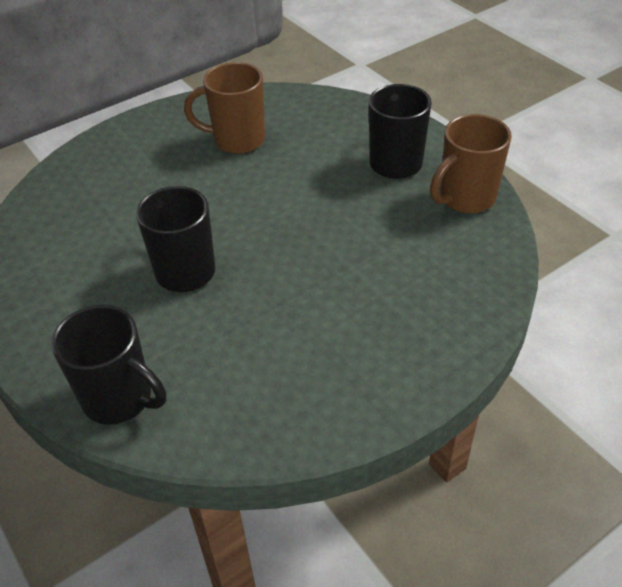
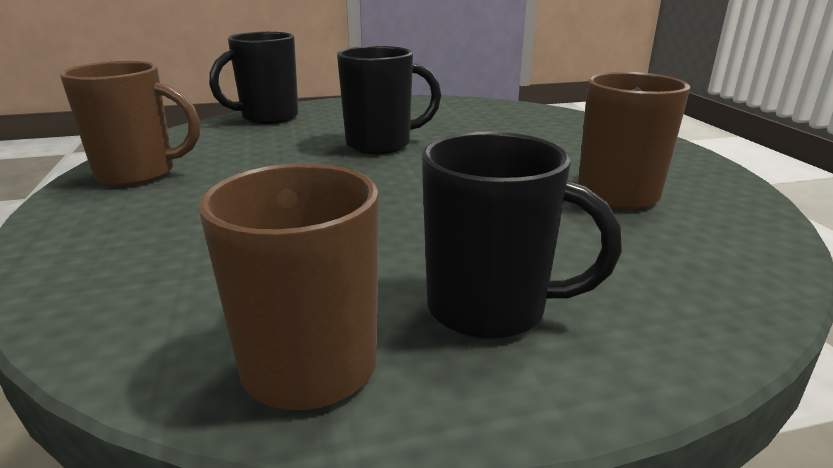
camera: 110 degrees right, 20 degrees down
(329, 395) = (139, 174): none -> brown mug

